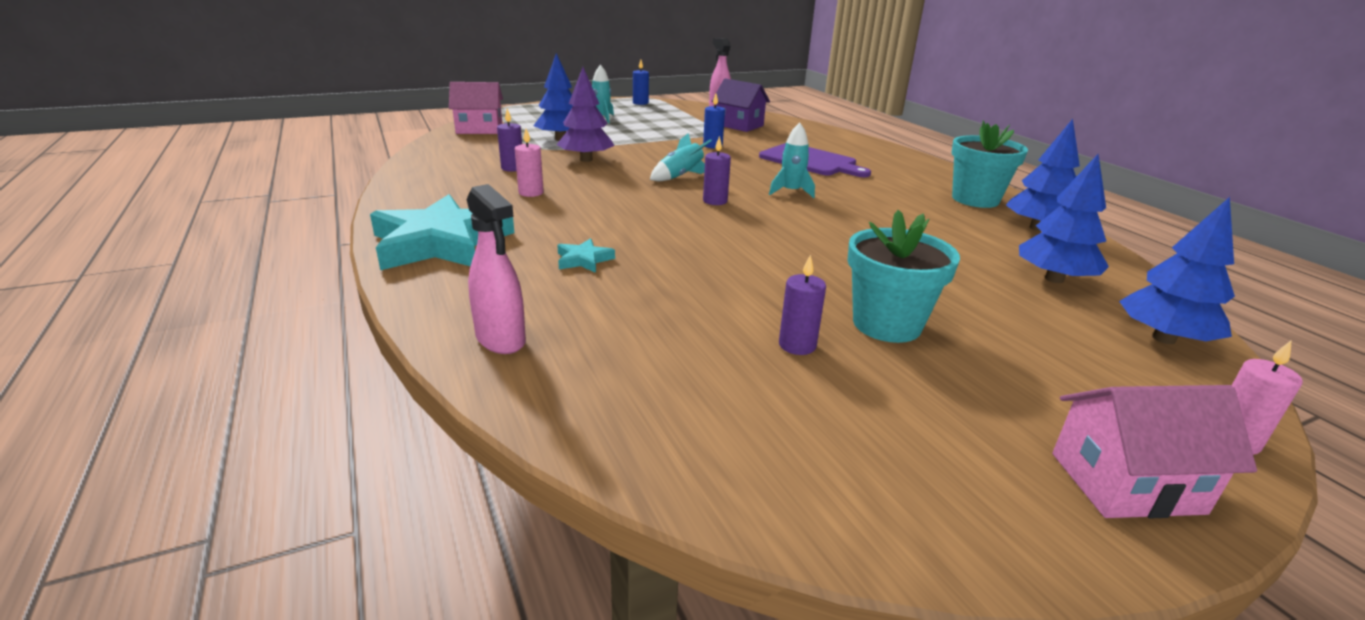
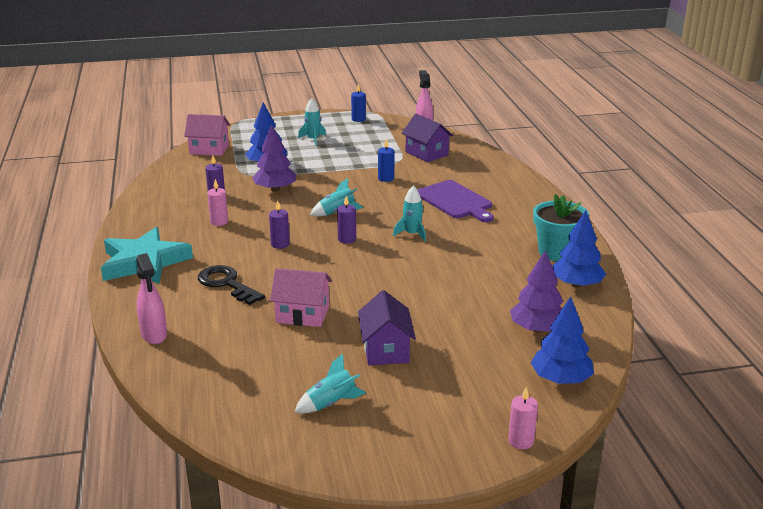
camera: 15 degrees right, 0 degrees up
(583, 260) = (226, 284): turquoise star -> black key
(797, 345) = (319, 357): purple candle -> purple candle (280, 244)
(879, 418) = (331, 403): none -> turquoise rocket
(886, 324) = (386, 350): turquoise flower pot -> purple house
(1054, 279) = (537, 329): blue tree -> purple tree
(1126, 483) = (431, 451): pink house -> pink house (302, 314)

